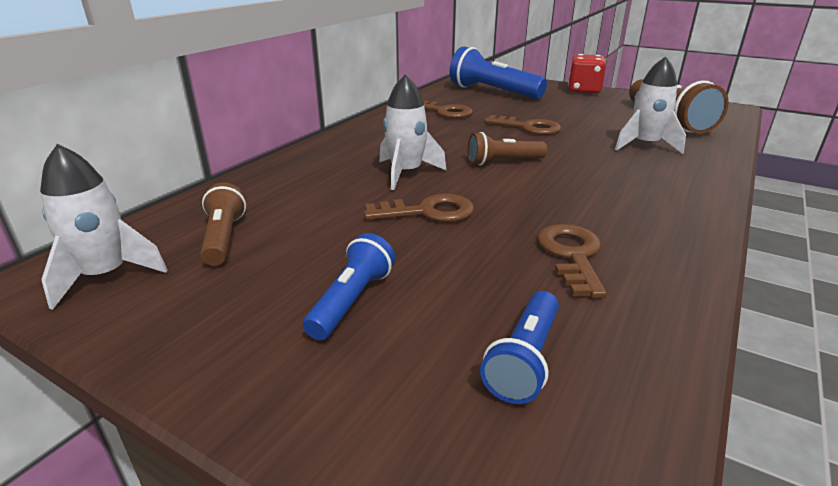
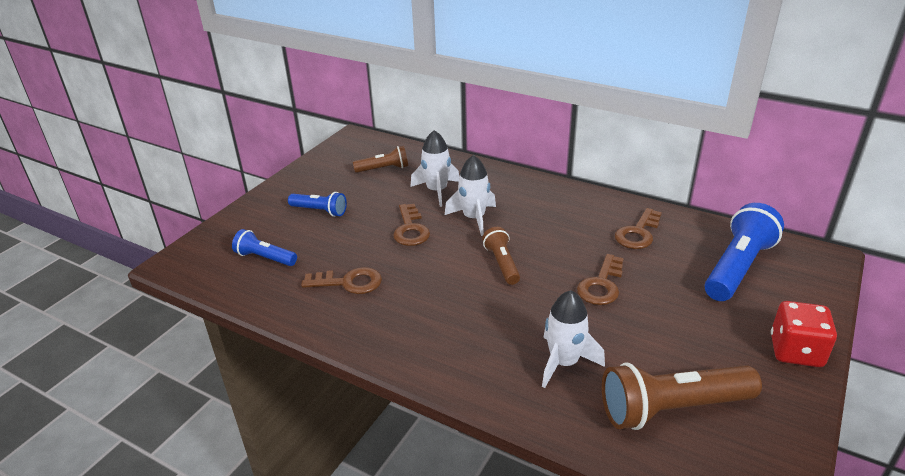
camera: 90 degrees right, 5 degrees up
(105, 275) = (353, 149): white rocket -> white rocket (437, 191)

